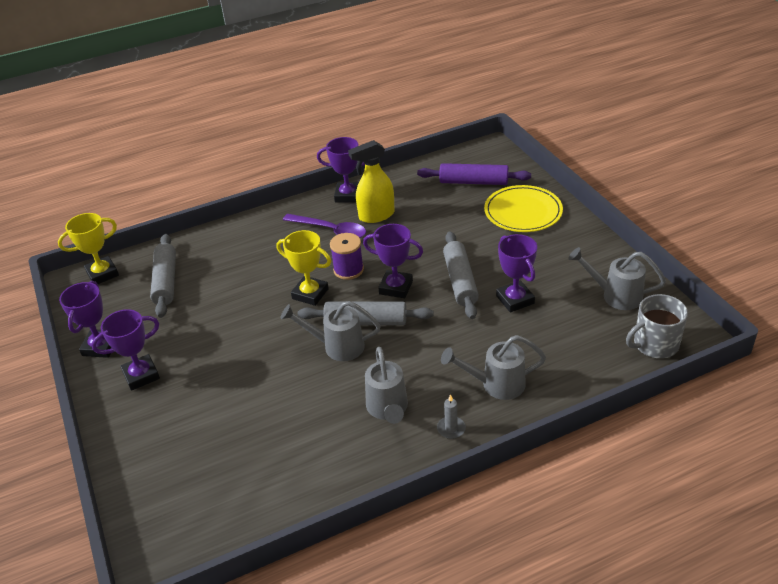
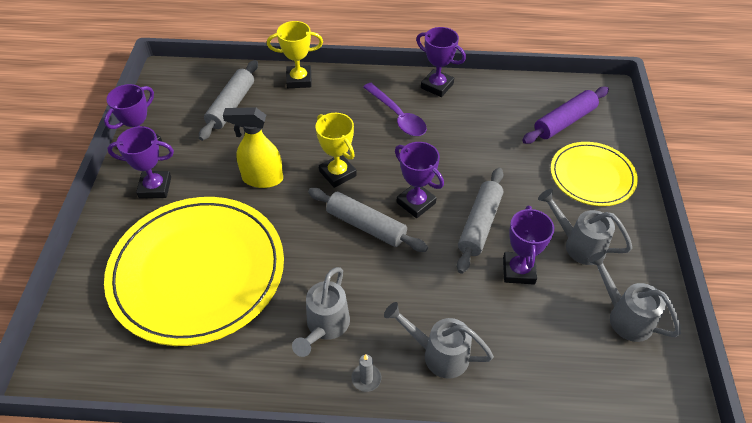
camera: 25 degrees right, 10 degrees up
(102, 274) = (189, 76): yellow trophy -> yellow trophy (299, 80)
(238, 421) = (197, 272): none -> yellow plate
(337, 346) = (324, 239): grey watering can -> grey watering can (578, 244)
(348, 270) = (386, 164): purple spool -> none
(376, 215) = (448, 118): yellow spray bottle -> yellow spray bottle (262, 179)
(473, 182) = (564, 122): purple rolling pin -> purple rolling pin turned 75 degrees counterclockwise
(654, 344) = (628, 394): grey mug -> none

